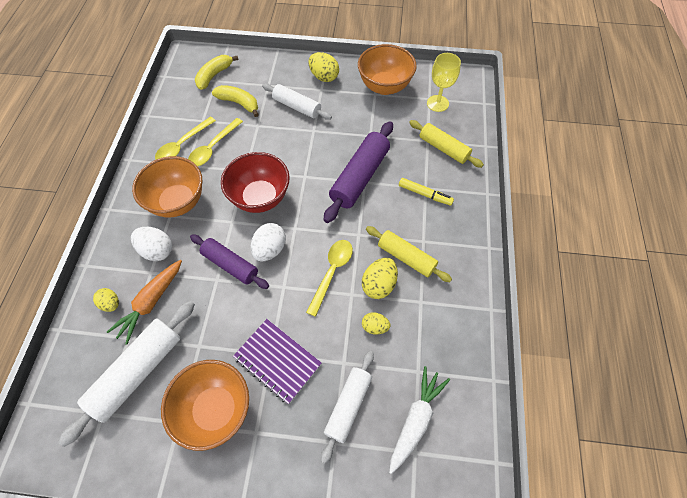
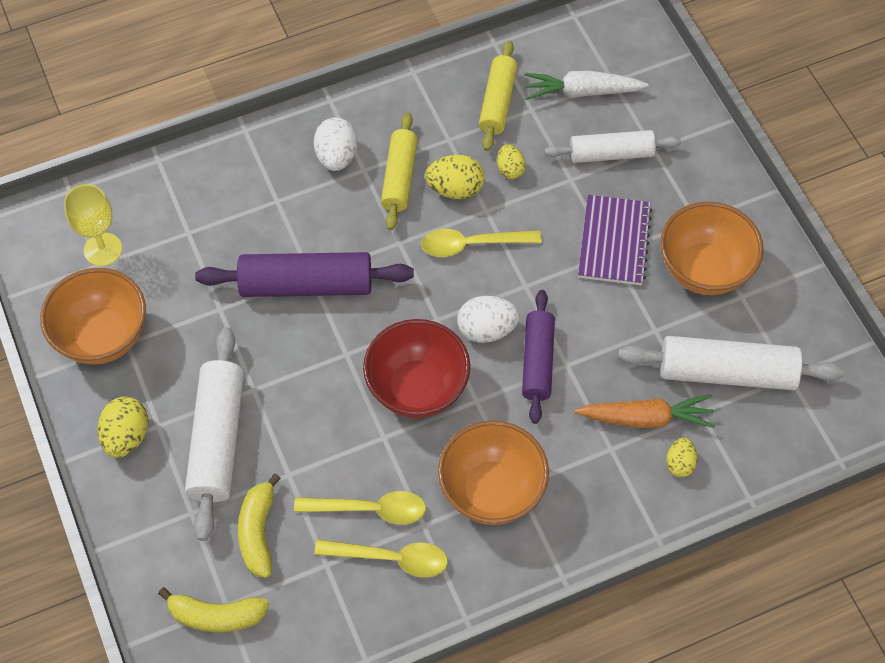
camera: 120 degrees left, 0 degrees up
(157, 250) = (578, 463): white egg -> white egg (336, 157)
(297, 107) = (217, 439): white rolling pin -> white rolling pin, size x1.51
(425, 194) = (289, 197): yellow marker -> none
(443, 148) = (193, 207): yellow rolling pin -> yellow rolling pin (498, 102)

